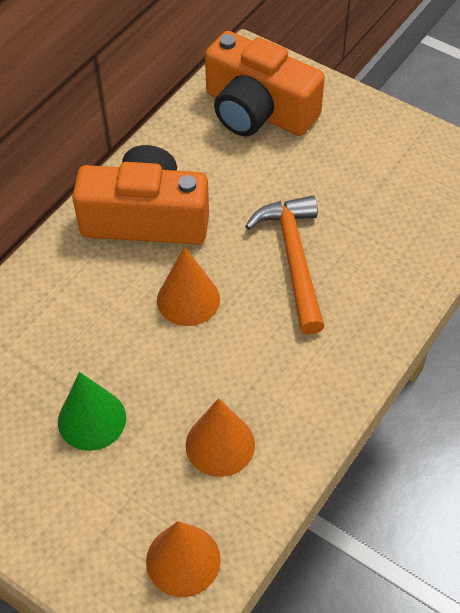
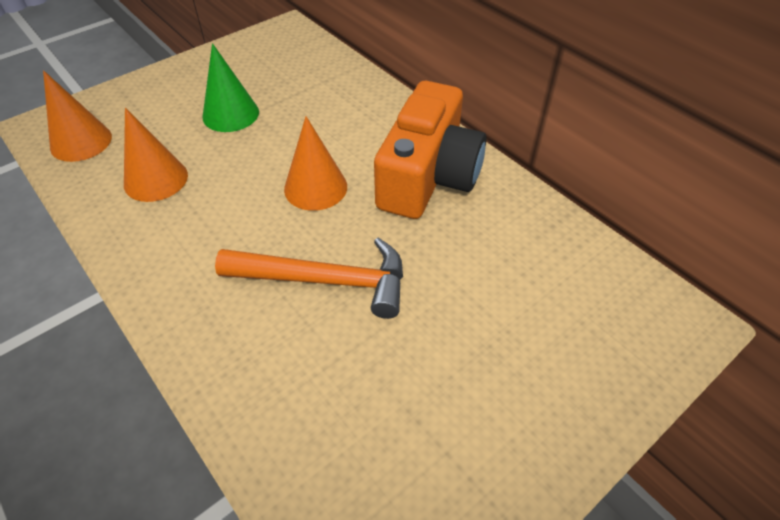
camera: 105 degrees right, 5 degrees down
(258, 111) = (576, 304): orange camera -> none

